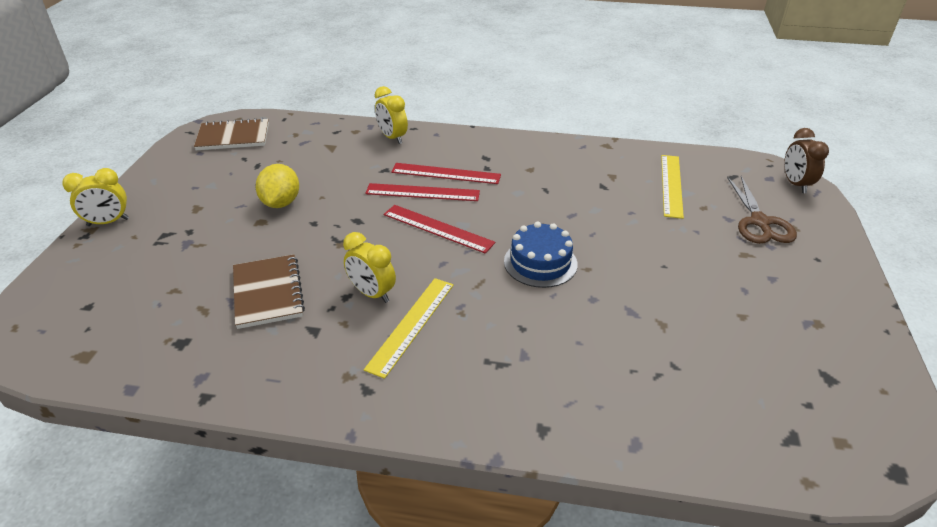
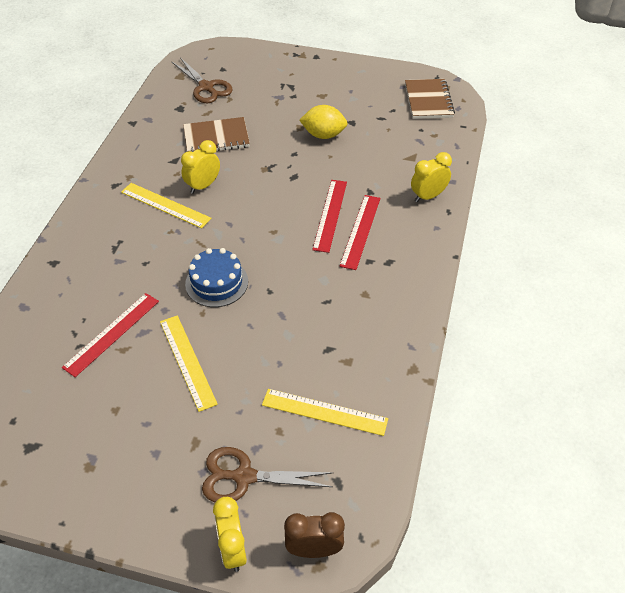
camera: 95 degrees right, 10 degrees up
(108, 222) = (309, 60): yellow clock -> yellow clock (233, 549)
(133, 319) = (206, 87): none -> brown scissors
(438, 228) = (275, 222): red ruler -> red ruler (112, 333)
(656, 271) = (188, 361): none -> yellow ruler

